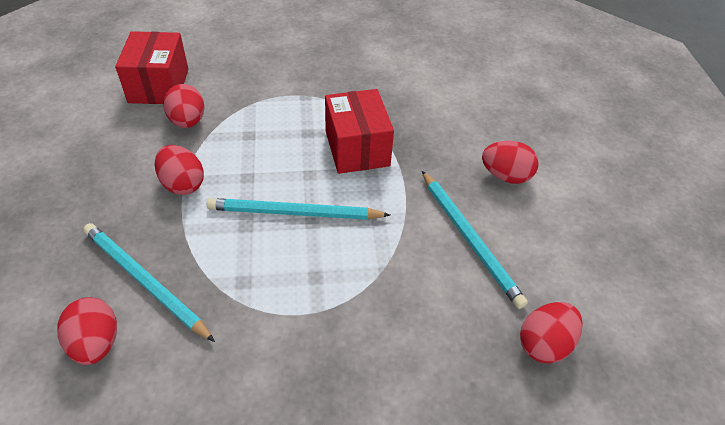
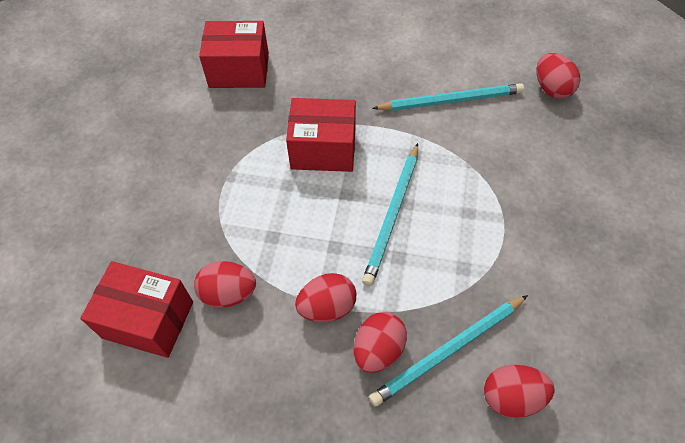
camera: 70 degrees left, 10 degrees up
(427, 75) = (239, 70): none -> red box
(505, 176) = (390, 57): red egg -> red egg (378, 349)

